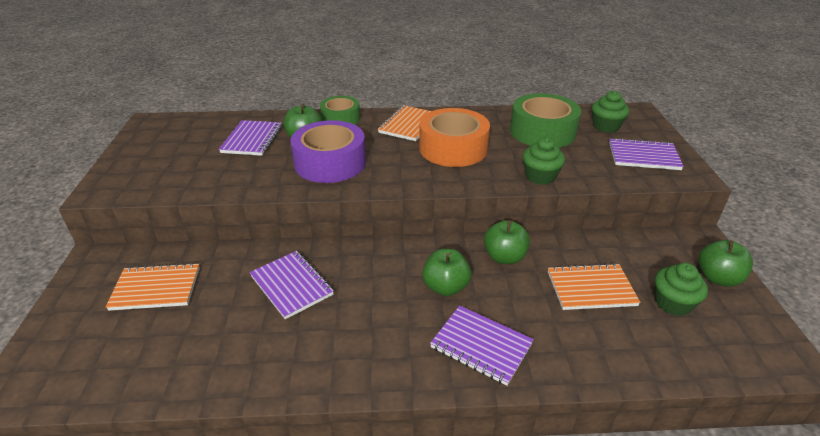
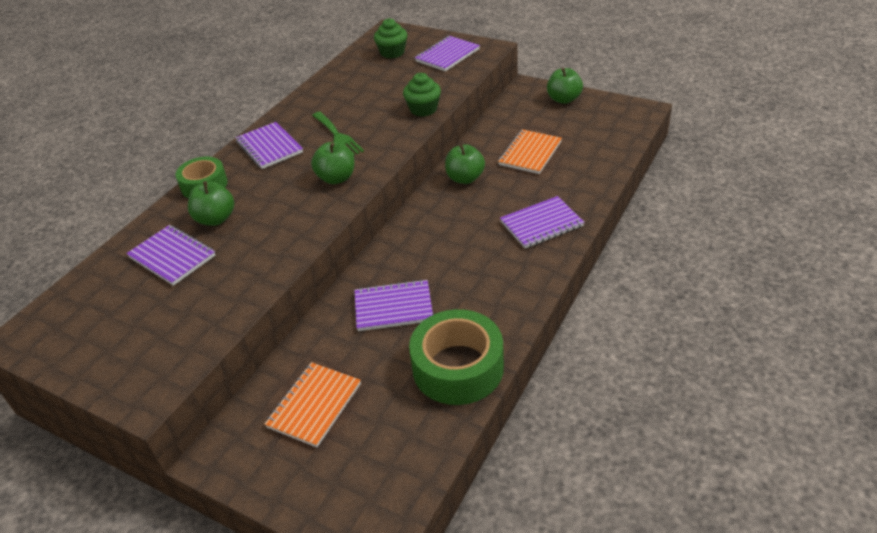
camera: 55 degrees left, 5 degrees up
(330, 163) = (280, 213): purple tape -> none
(409, 125) = (269, 147): orange notebook -> purple notebook
(445, 287) = (471, 220): green apple -> green apple (336, 178)
(453, 148) = (337, 136): orange tape -> green fork
(542, 131) = (365, 83): green tape -> green tape (458, 368)
(673, 303) = (569, 127): green cupcake -> none

